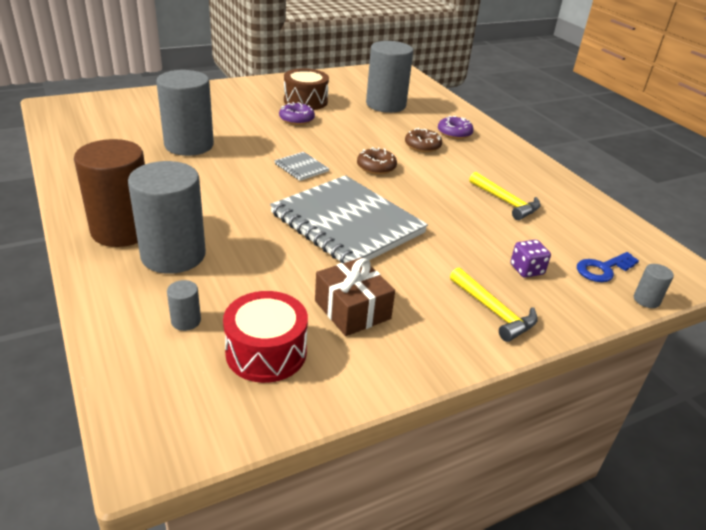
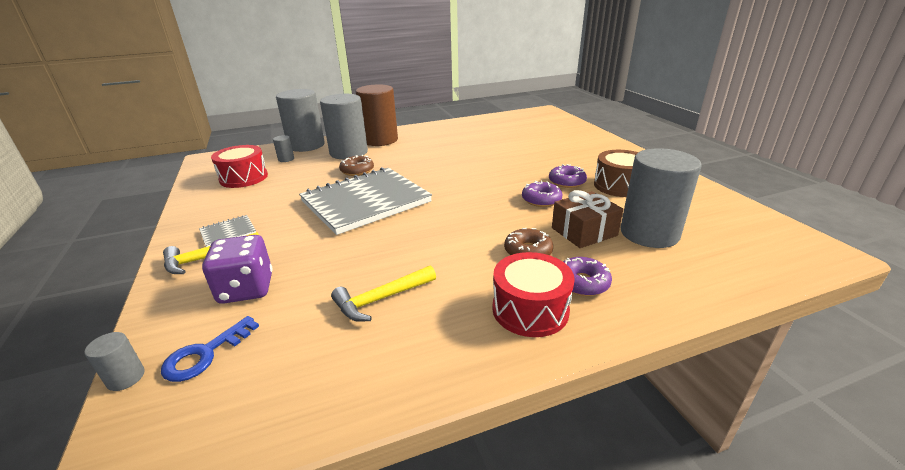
camera: 100 degrees right, 5 degrees down
(189, 145) = (494, 147): grey cylinder -> grey cylinder (306, 145)
(301, 167) = (462, 185): grey notebook -> grey notebook (228, 232)
(335, 133) = (541, 200): none -> purple donut
(352, 310) = (259, 201): brown gift -> brown gift (584, 231)
(376, 167) = (467, 219): brown donut -> brown donut (357, 171)
(489, 151) = (530, 309): none -> red drum
(526, 270) = (246, 289): purple dice -> purple dice, size x1.67
(603, 269) = (205, 354): blue key -> blue key turned 120 degrees counterclockwise

